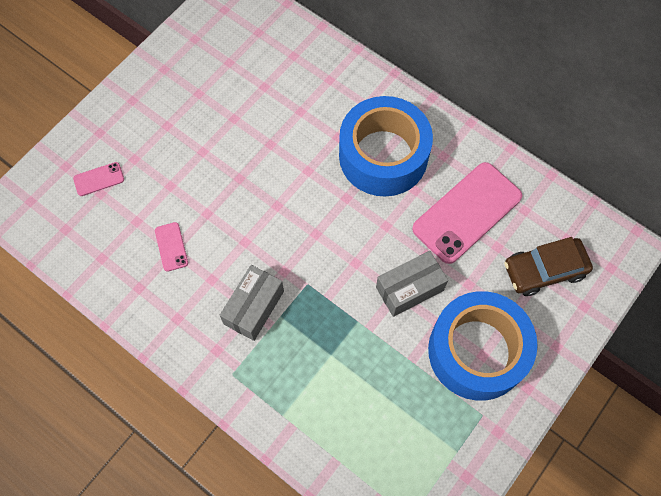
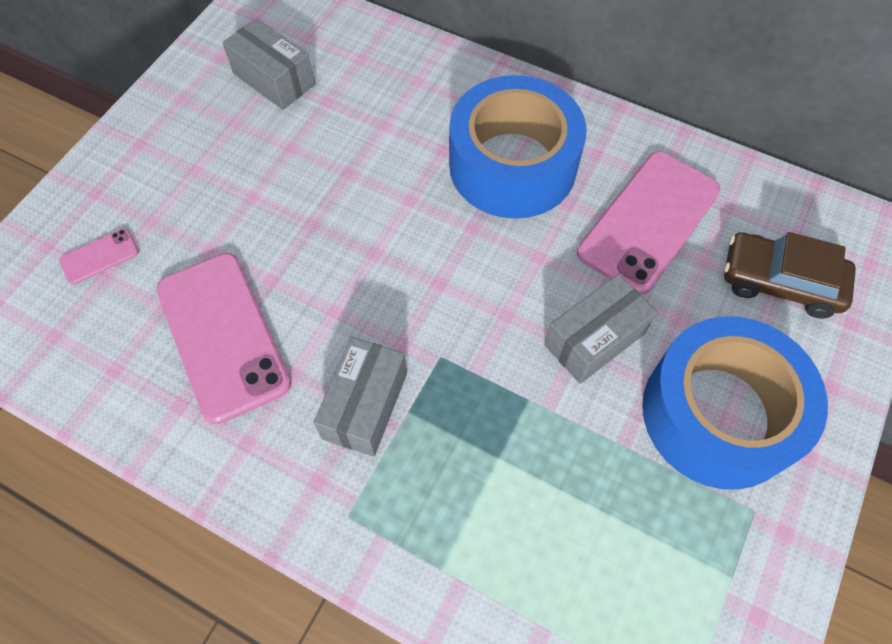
camera: 10 degrees left, 5 degrees down
(171, 247) = (223, 336): pink phone -> pink phone, size x2.29
(230, 63) = (274, 79): none -> grey box
(544, 270) = (780, 282): brown car -> brown car turned 45 degrees clockwise

